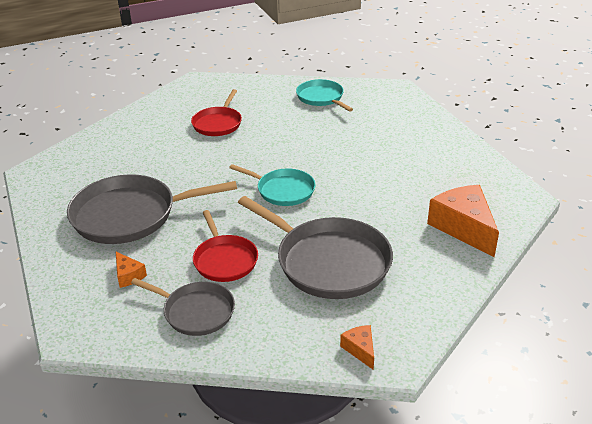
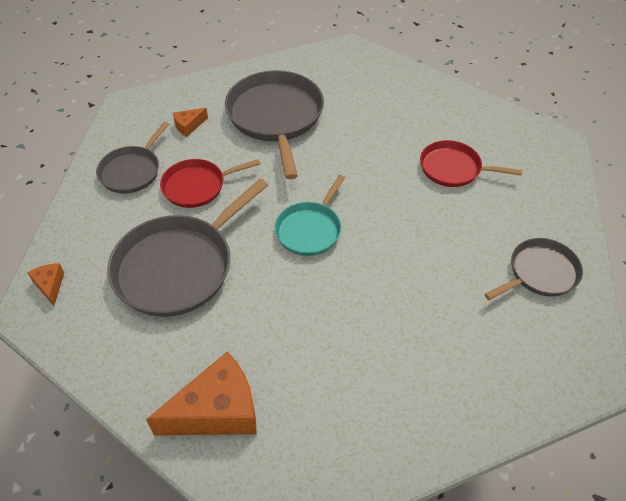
camera: 90 degrees right, 15 degrees up
(321, 98) = (540, 273): turquoise pan -> grey pan
(360, 349) = (50, 285): orange cheese -> orange cheese turned 90 degrees counterclockwise

